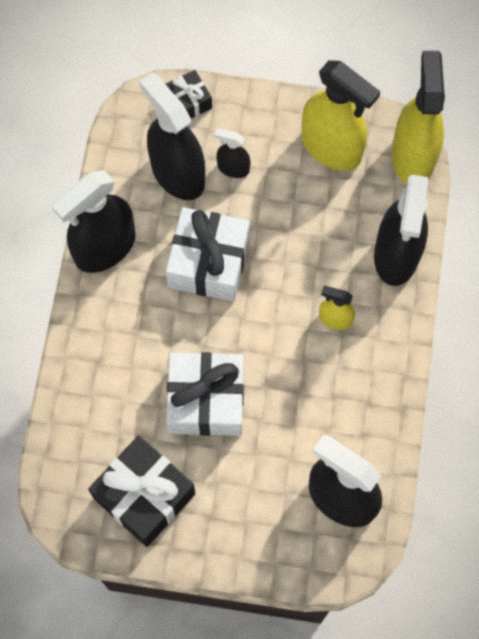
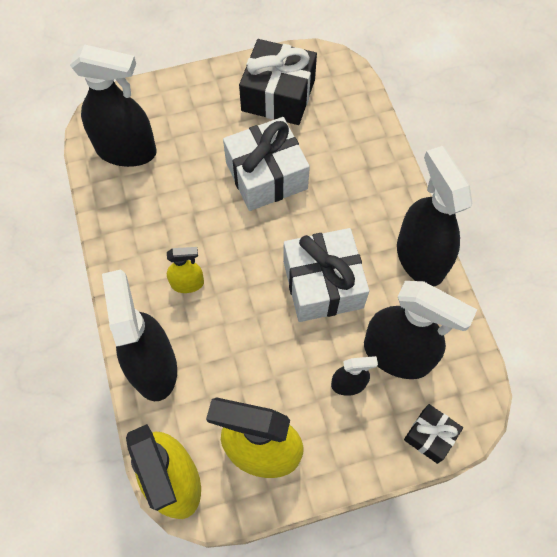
camera: 155 degrees right, 5 degrees down
(104, 247) = (420, 258): black spray bottle -> black spray bottle turned 45 degrees counterclockwise

